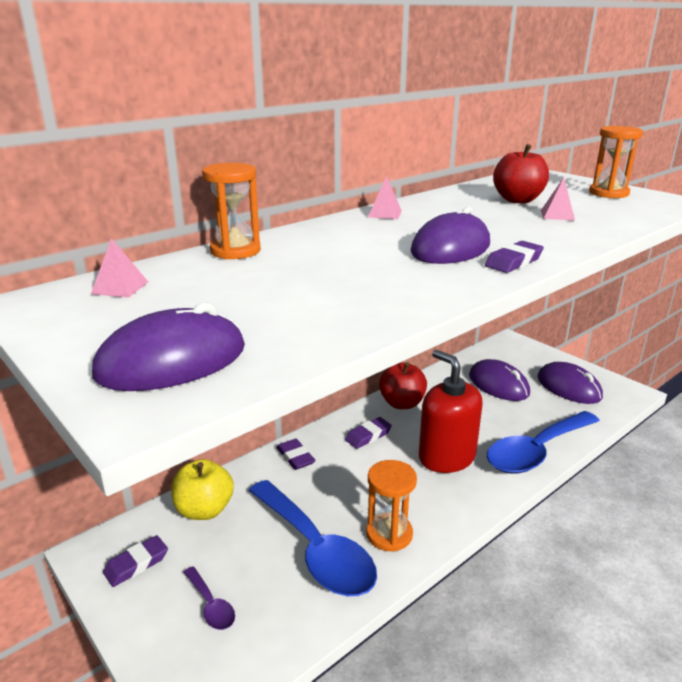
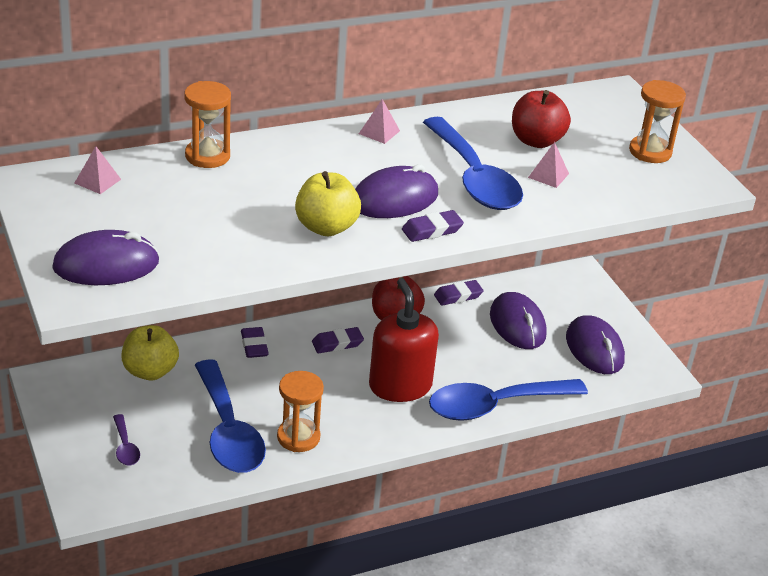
camera: 15 degrees right, 10 degrees up
(136, 564) = (78, 400): purple eraser -> purple eraser (458, 296)
(409, 278) = (326, 227): none -> yellow apple
(501, 225) = (474, 178): none -> blue spoon

